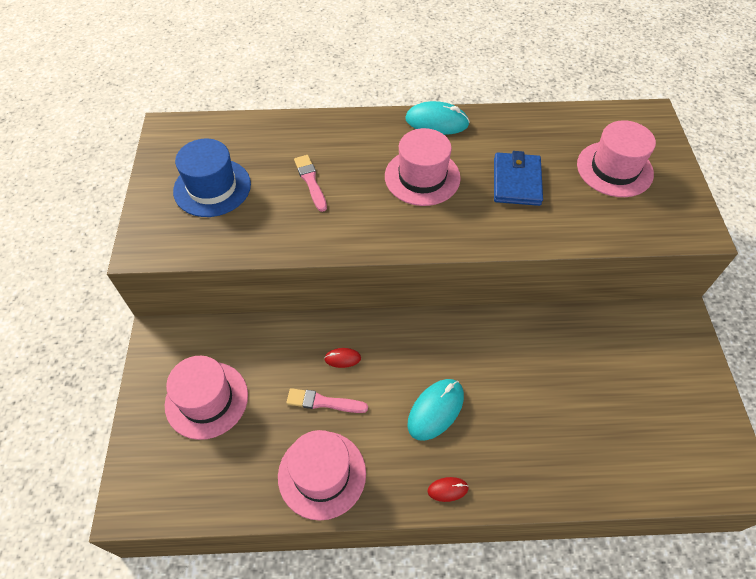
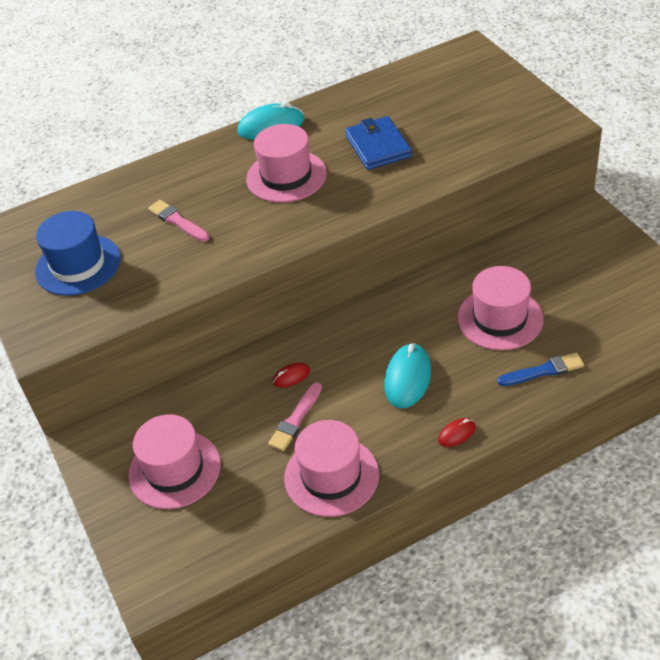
camera: 20 degrees left, 10 degrees down
(324, 402) = (296, 419): pink brush -> pink brush turned 45 degrees counterclockwise
(558, 465) = (543, 371): none -> blue brush
(614, 169) = (461, 103): pink hat -> pink hat (500, 318)

